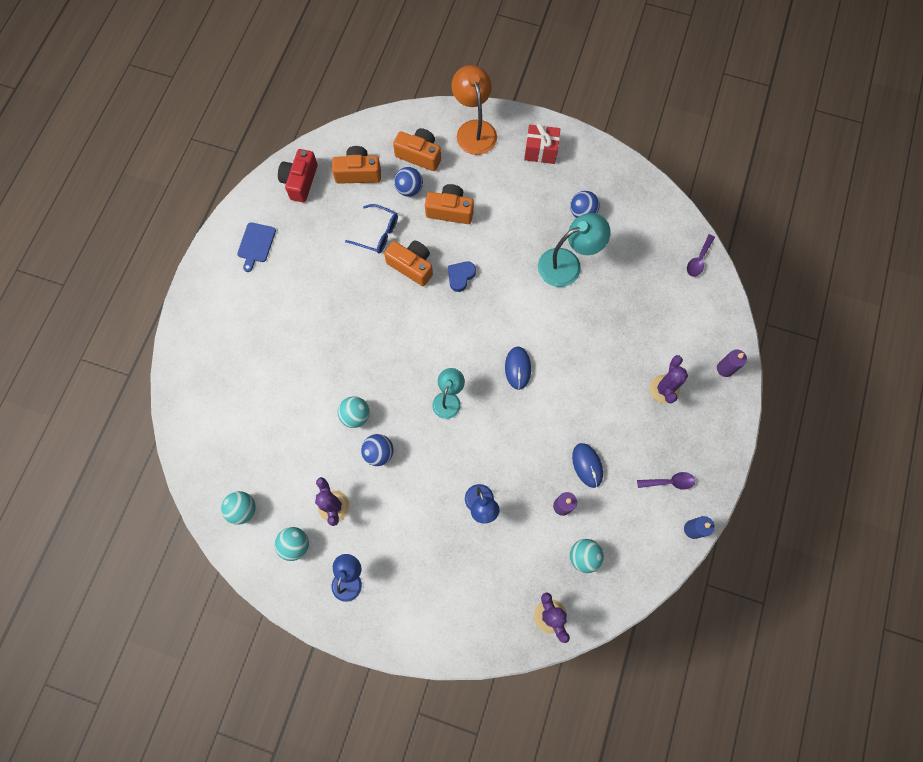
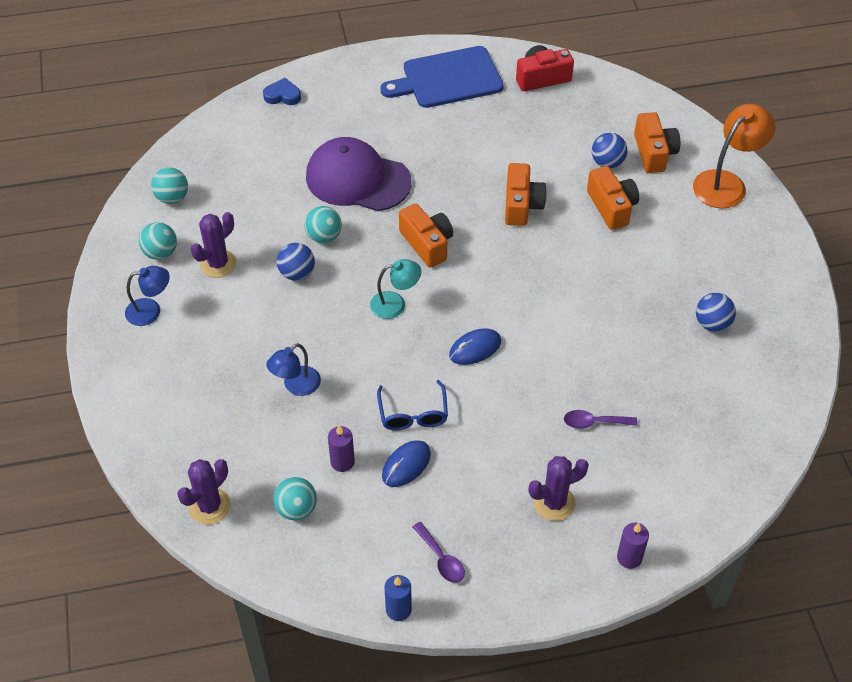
camera: 60 degrees right, 20 degrees down
(256, 244) = (448, 79): blue cutting board -> blue cutting board, size x1.97
(314, 362) = (357, 179): none -> purple cap
(358, 173) = (590, 115): orange camera -> orange camera (427, 243)
(378, 233) = (535, 161): blue glasses -> blue glasses (413, 414)
(460, 276) = (543, 250): blue heart -> blue heart (282, 95)
(540, 151) = (754, 251): red gift -> none
(568, 264) = (636, 338): turquoise lamp -> none
(698, 260) = (751, 467): purple spoon -> purple spoon (594, 422)

